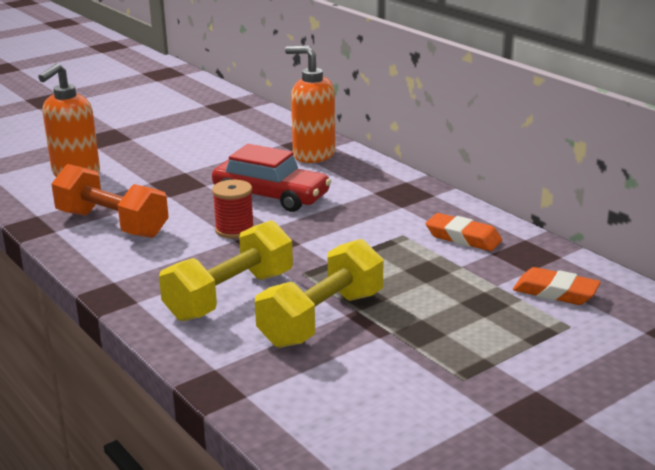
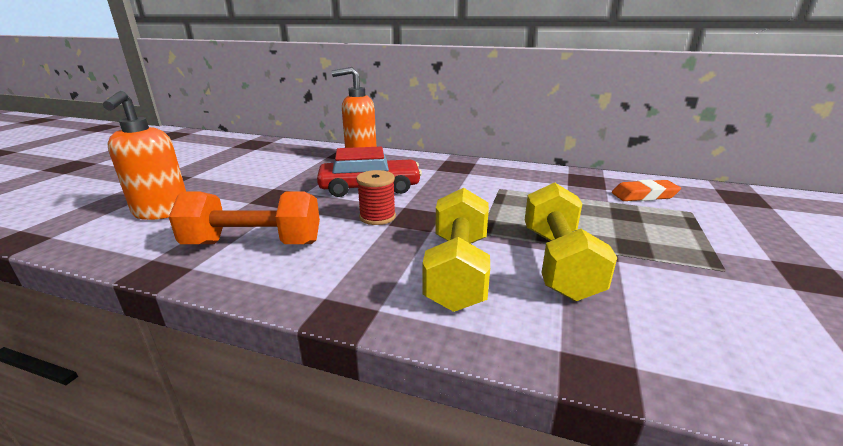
camera: 35 degrees left, 0 degrees up
(463, 238) = (537, 180): orange eraser -> none

